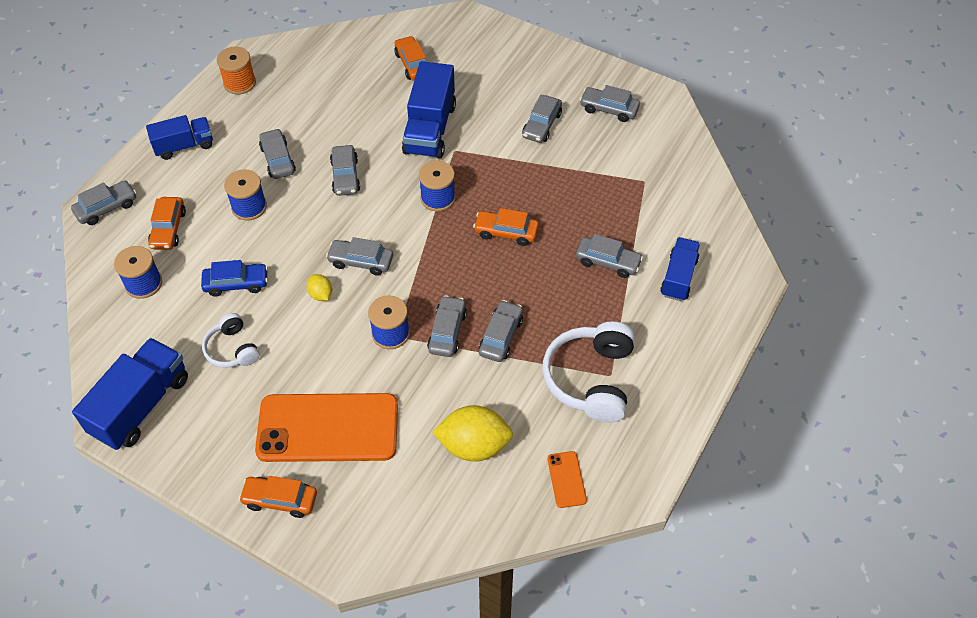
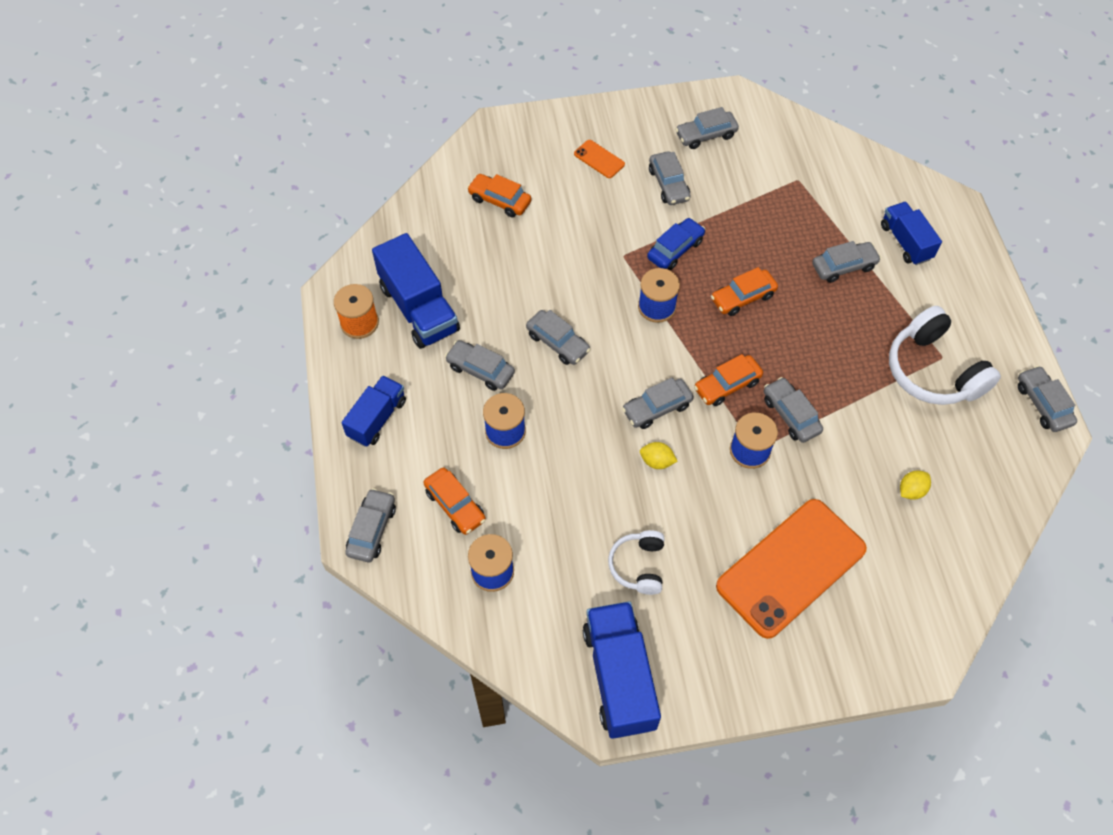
camera: 40 degrees left, 5 degrees up
(232, 349) = (638, 566): white headphones -> white headphones turned 75 degrees clockwise
(236, 284) = (575, 507): blue car -> blue car (675, 249)
(280, 500) = (822, 656): orange car -> orange car (727, 385)
(430, 129) = (581, 250): blue truck -> blue truck (419, 308)
(474, 445) = (911, 490): yellow lemon -> yellow lemon, size x0.49
(501, 336) = (834, 387): grey car -> grey car (1043, 404)
(566, 479) = (1001, 462): orange phone -> orange phone (599, 159)

